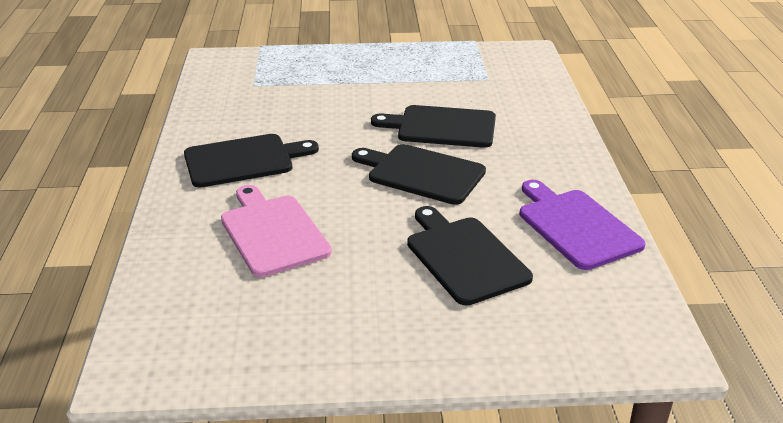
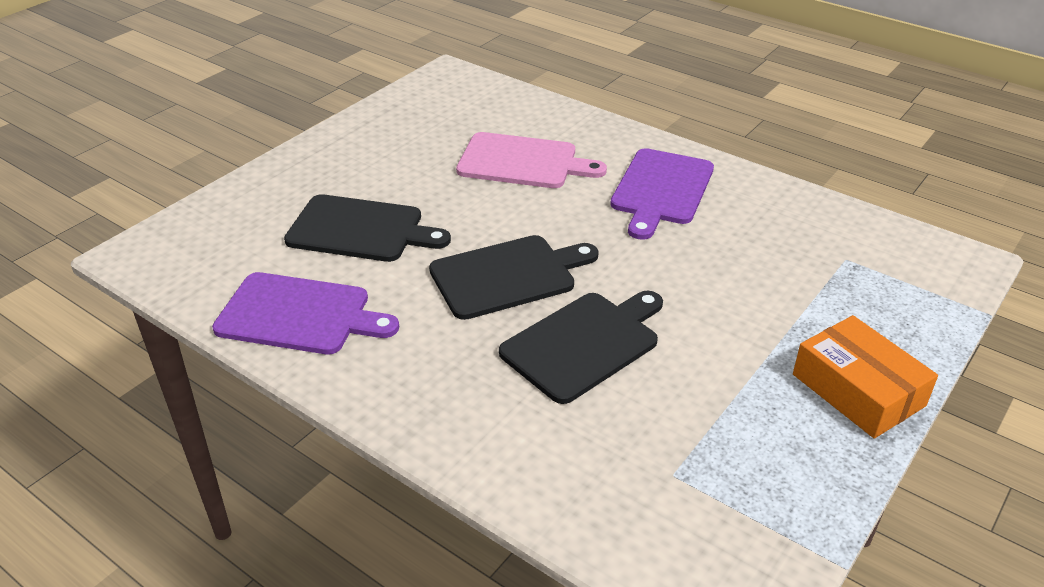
camera: 130 degrees right, 5 degrees up
(243, 160) = (661, 190): black cutting board -> purple cutting board
(368, 59) = (858, 390): none -> orange box

